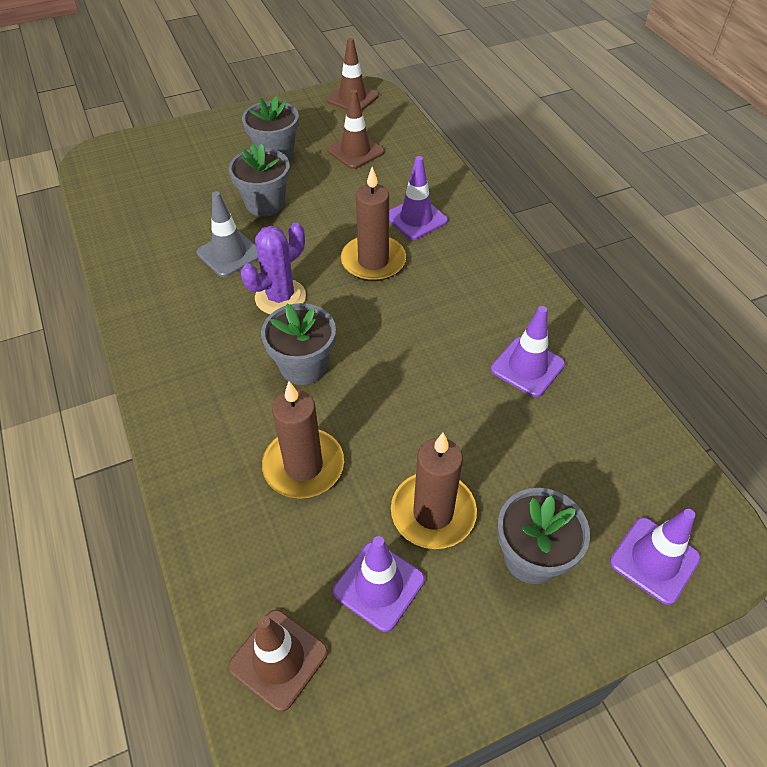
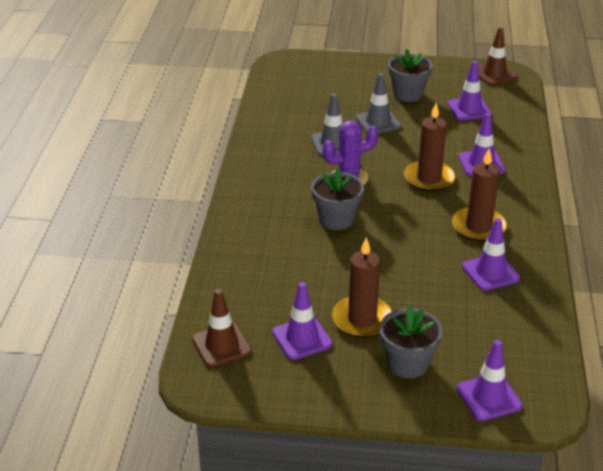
camera: 30 degrees right, 15 degrees down
(265, 204) = (378, 122): grey flower pot -> grey traffic cone
(303, 466) = (299, 268): brown candle -> brown candle (478, 227)
(355, 151) = (469, 109): brown traffic cone -> purple traffic cone

